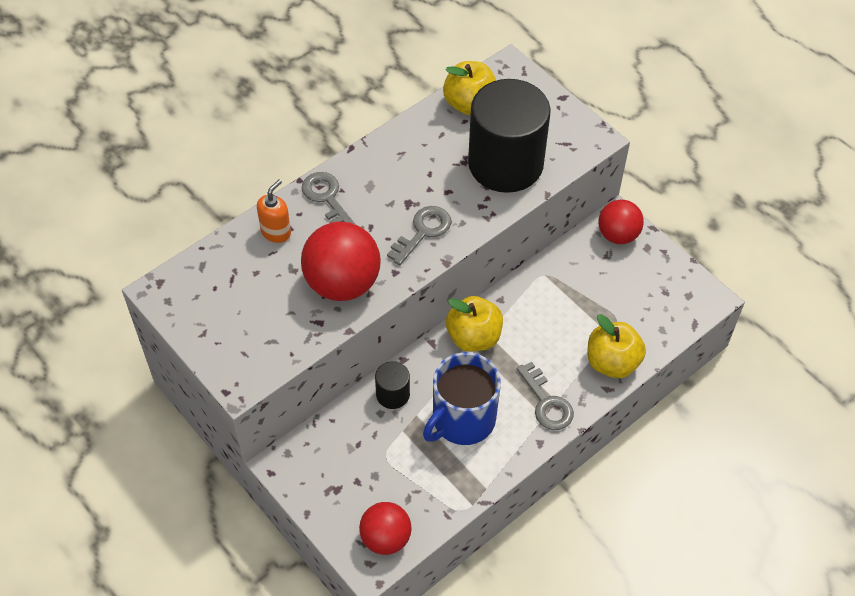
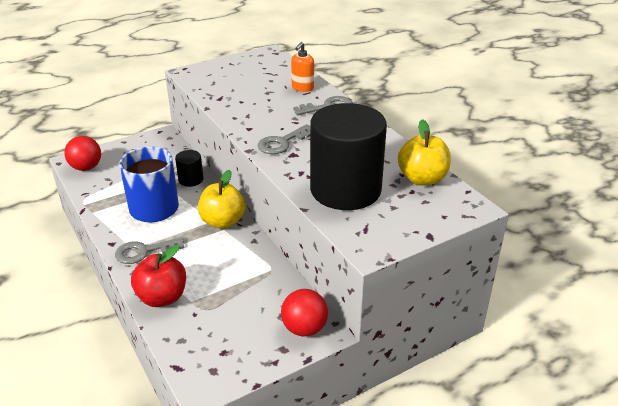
camera: 100 degrees right, 20 degrees down
(276, 232) = (302, 88): orange soap dispenser -> orange soap dispenser turned 75 degrees clockwise
(342, 283) = (248, 108): red ball -> none
(423, 232) = (282, 142): grey key -> grey key turned 90 degrees clockwise
(612, 362) = (162, 297): yellow apple -> red apple

